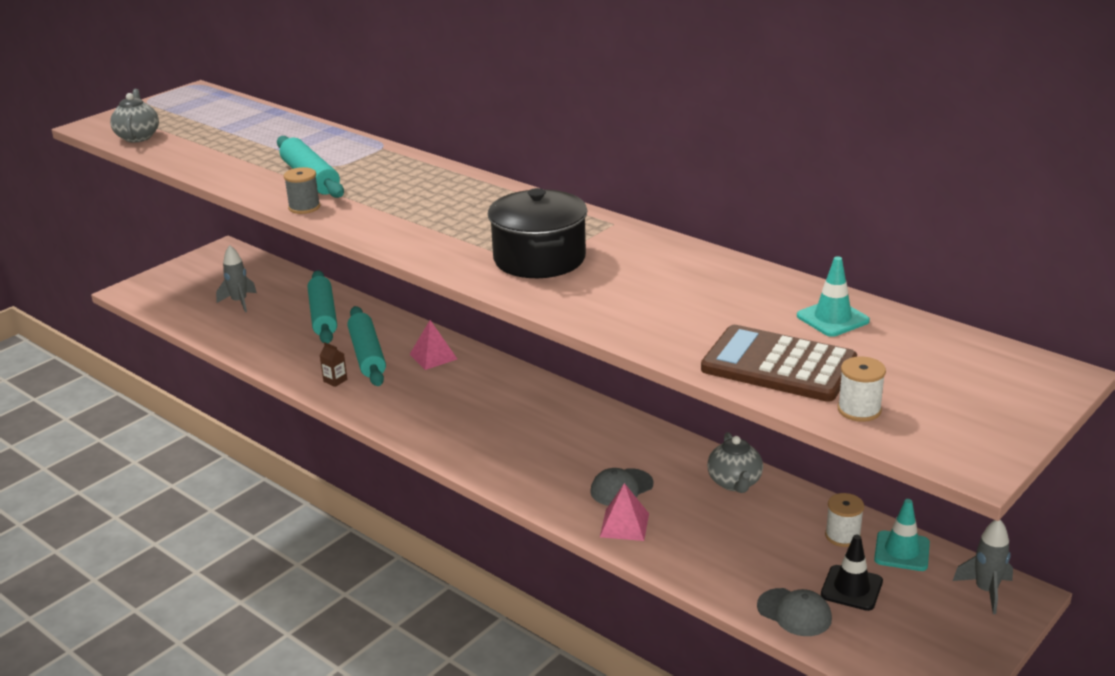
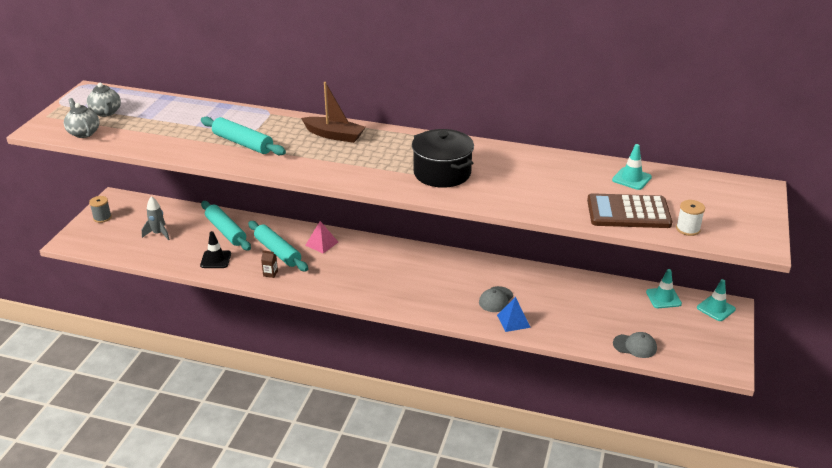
camera: 25 degrees left, 5 degrees up
(304, 207) = (260, 165): grey spool -> grey spool (102, 218)
(438, 187) = (334, 135): none -> brown boat
(624, 525) = (513, 321): pink pyramid -> blue pyramid
(734, 483) = (554, 281): grey teapot -> grey teapot (106, 112)
(842, 536) = (629, 297): white spool -> none
(851, 588) = (653, 325): black traffic cone -> black traffic cone (215, 259)
(986, 591) = (716, 308): grey rocket -> turquoise traffic cone

